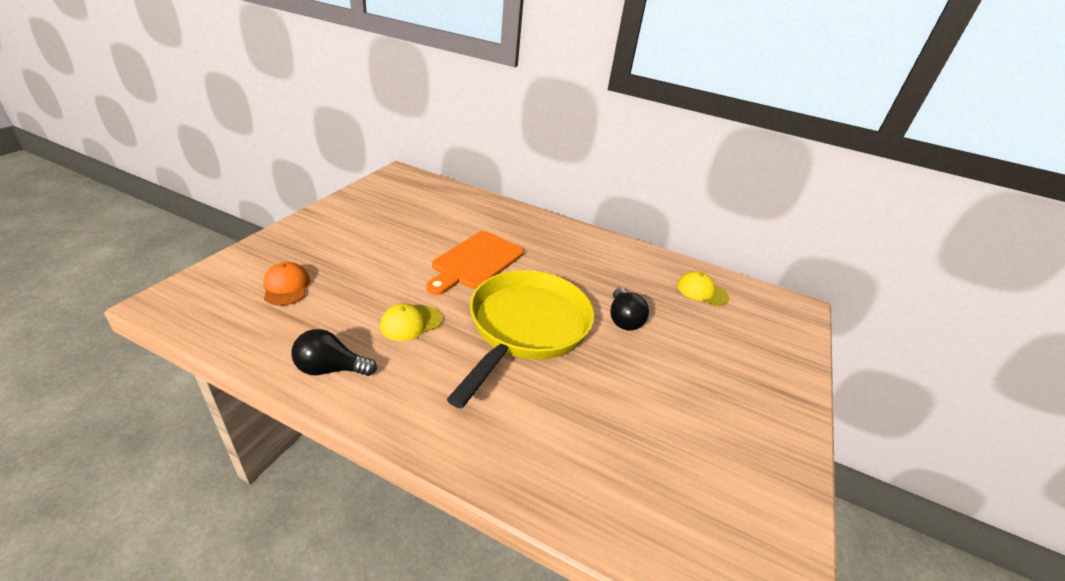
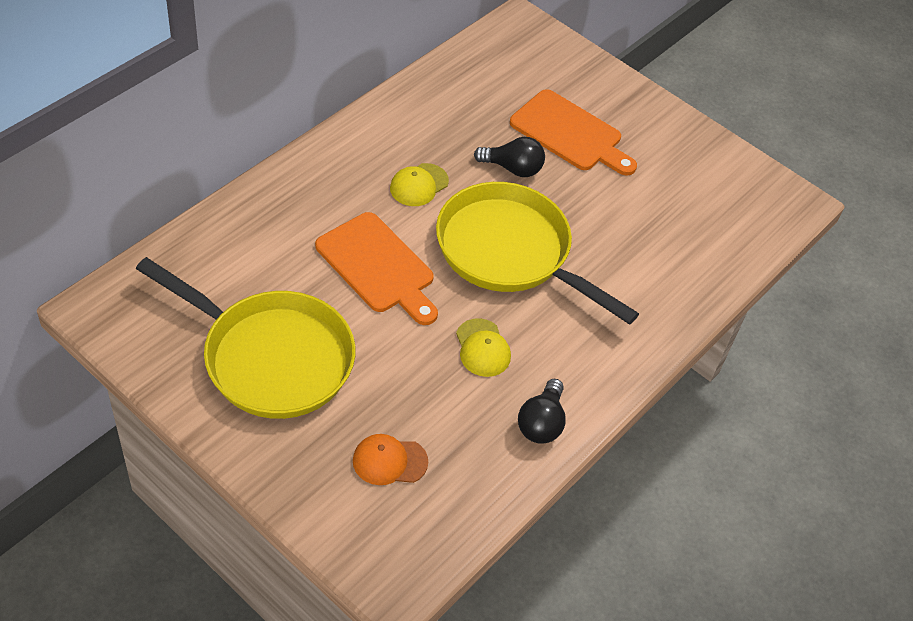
camera: 75 degrees left, 15 degrees up
(376, 228) = (270, 357): none -> yellow pan
(696, 352) = (570, 133): none -> orange cutting board
(702, 291) = (480, 84): yellow cap -> yellow cap (419, 185)

